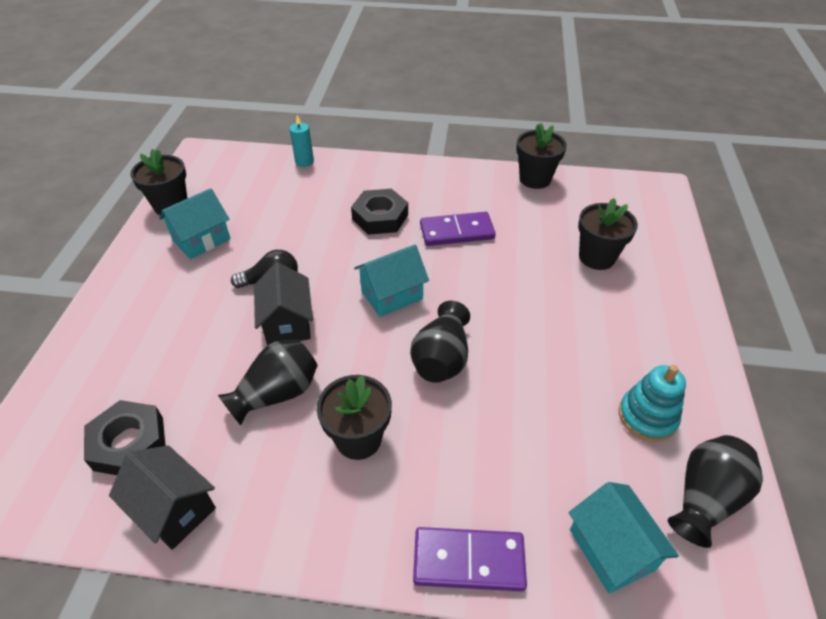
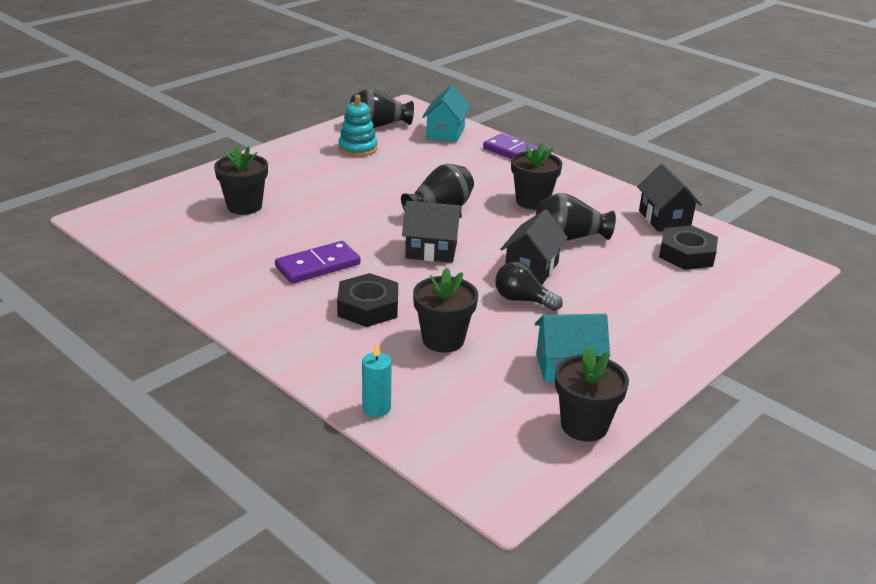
camera: 145 degrees left, 15 degrees down
(392, 295) = (431, 250): turquoise house -> black house
(457, 231) = (318, 266): purple domino -> purple domino turned 60 degrees counterclockwise
(535, 179) = (175, 272): black flower pot -> black flower pot (443, 340)

